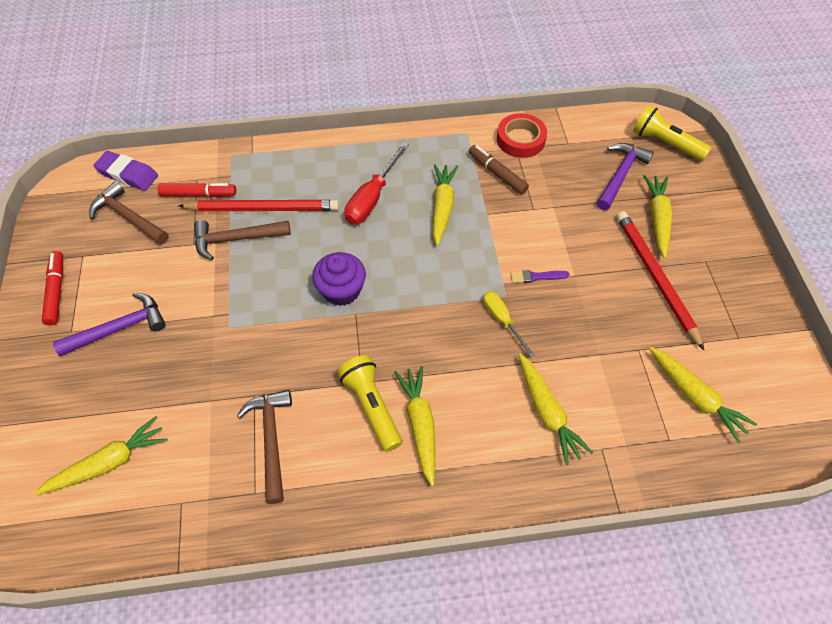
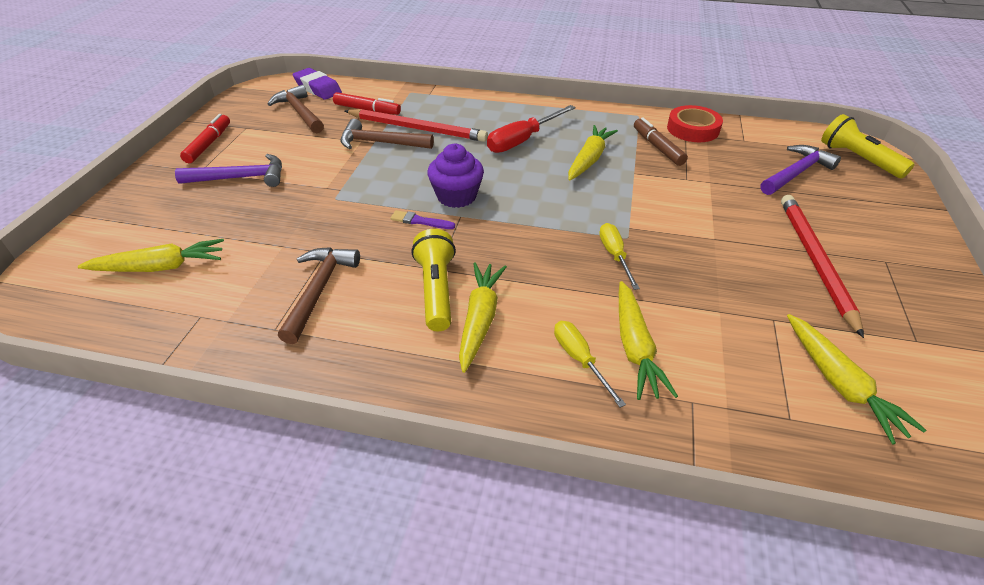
camera: 20 degrees right, 15 degrees down
(511, 438) = (579, 360): none -> yellow screwdriver
(536, 276) = (669, 230): purple brush -> purple brush (420, 221)
(657, 219) = (831, 214): yellow carrot -> none

